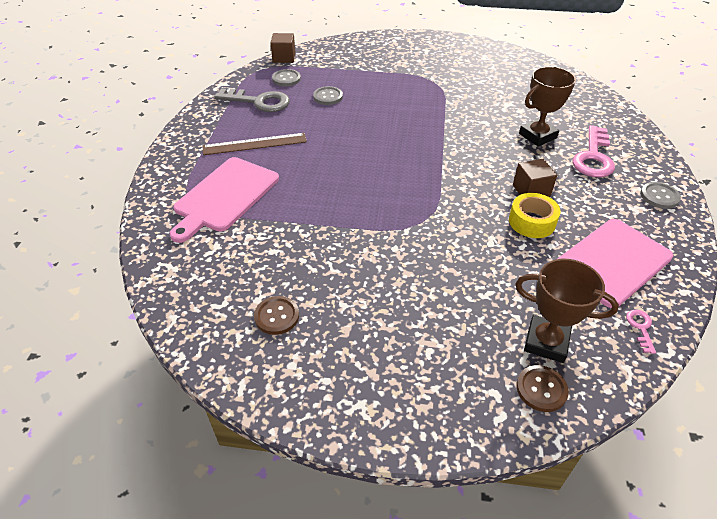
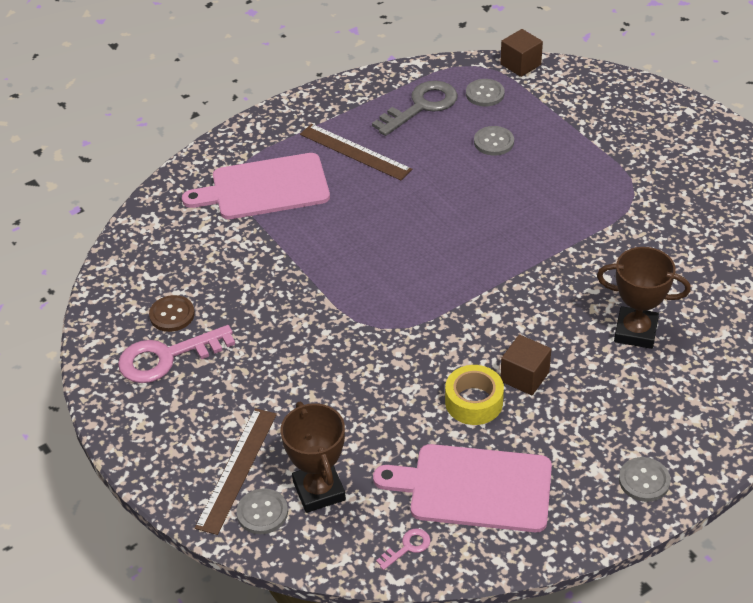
camera: 50 degrees right, 0 degrees up
(259, 102) = (421, 106): grey key -> grey key turned 105 degrees counterclockwise
(481, 377) = (237, 469): none -> brown ruler
(541, 389) = (262, 512): brown button -> grey button
(593, 157) = (652, 395): pink key -> pink key (166, 357)

